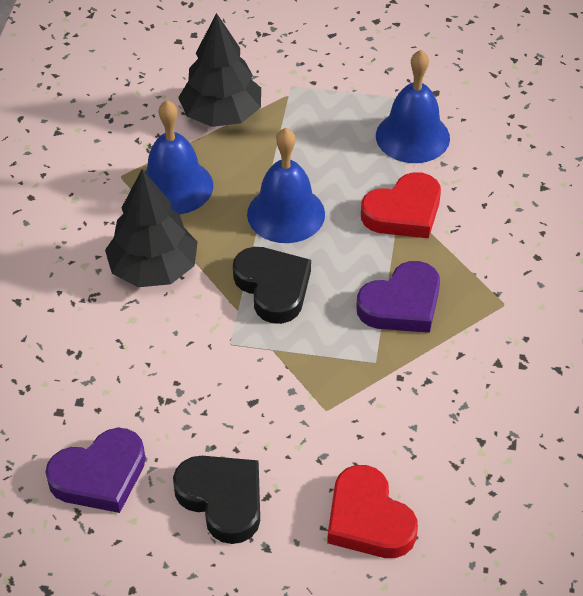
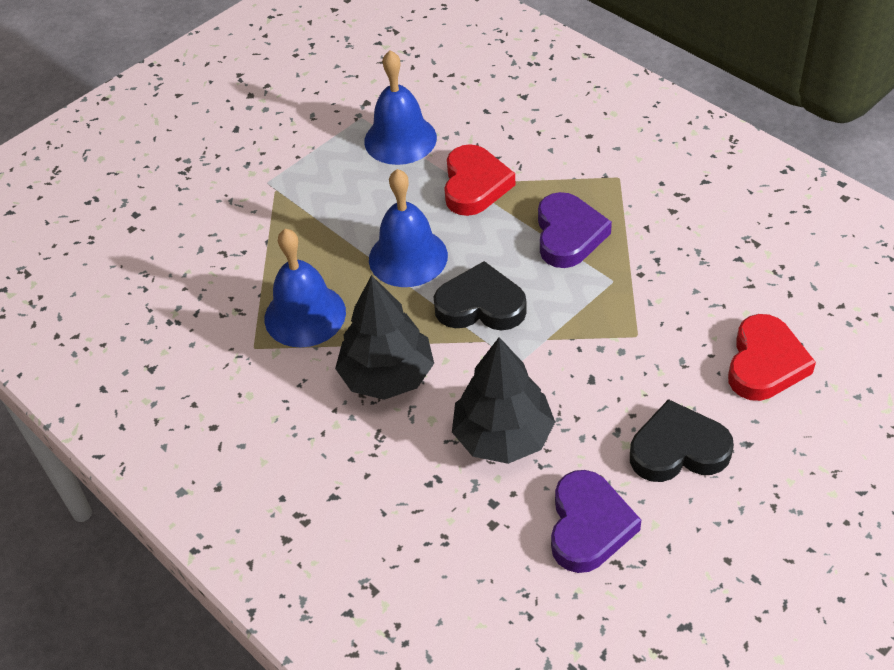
camera: 50 degrees left, 0 degrees up
(221, 115) = (253, 243): black tree -> black tree (503, 436)
(368, 519) = (765, 363): red heart -> red heart turned 75 degrees counterclockwise

